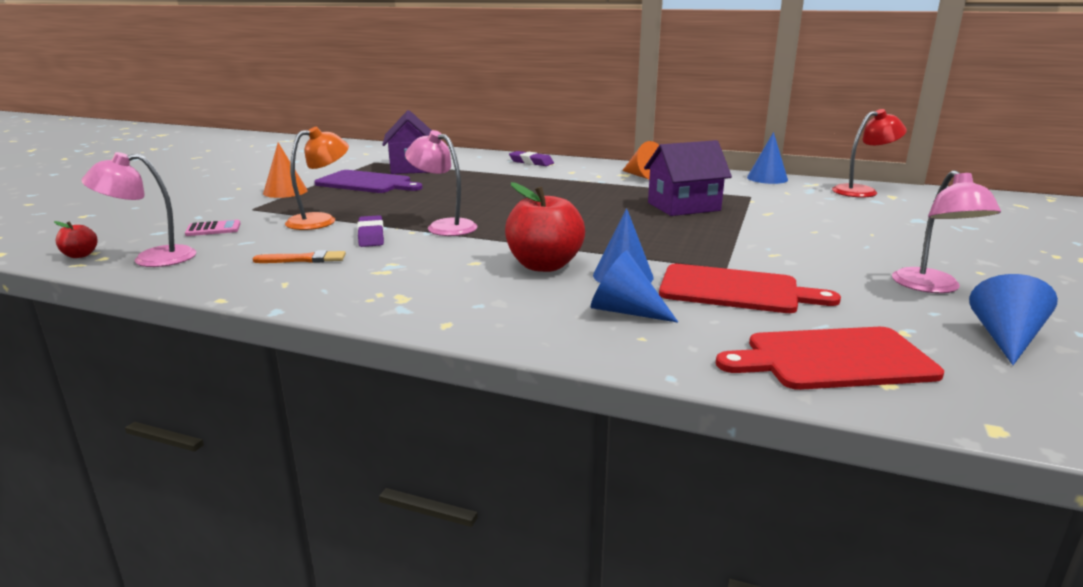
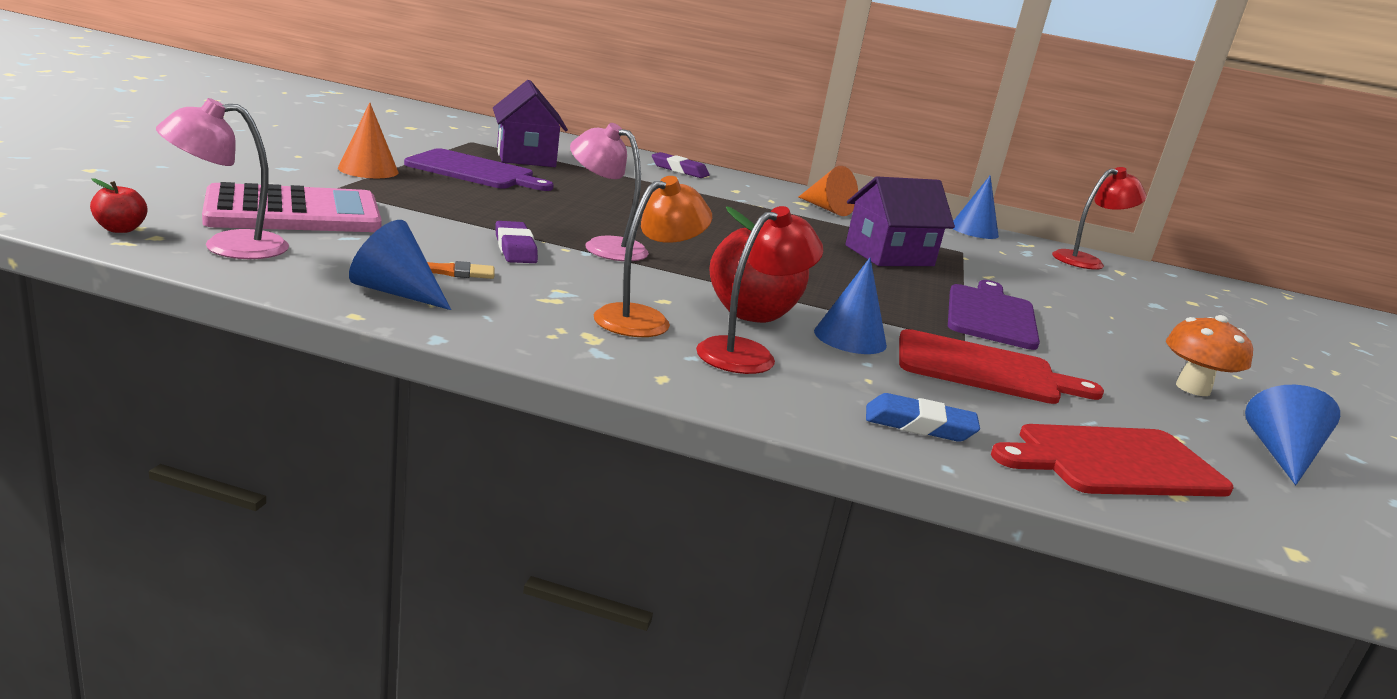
camera: 10 degrees left, 0 degrees up
(213, 229) = (294, 213): pink calculator -> pink calculator, size x2.44
(321, 220) = (438, 218): orange lamp -> orange lamp (644, 319)
(528, 297) = (748, 353): none -> red lamp
(625, 311) = (868, 382): blue cone -> blue cone (396, 292)
(657, 343) = (919, 425): none -> blue eraser
(758, 244) = (991, 315): none -> purple cutting board
(932, 287) = (1192, 388): pink lamp -> orange mushroom

